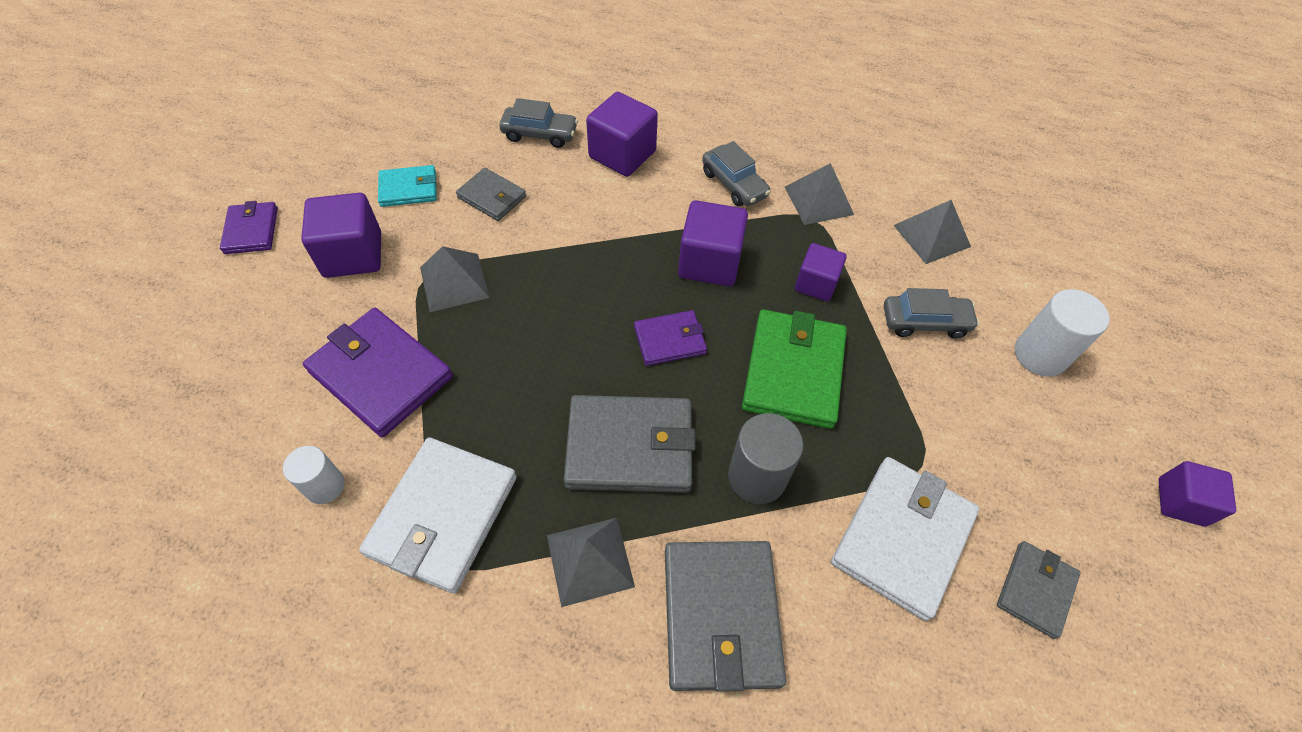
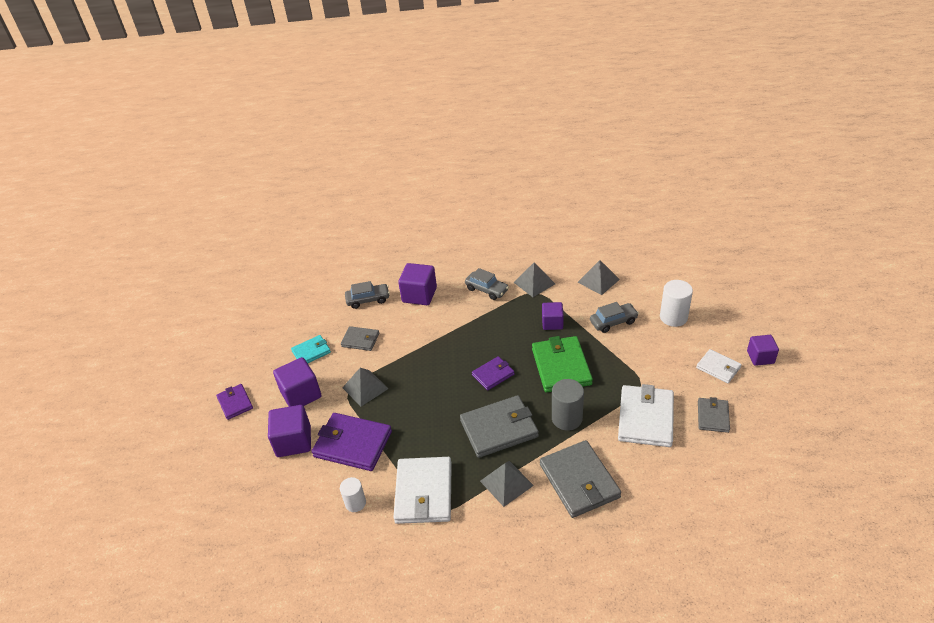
camera: 15 degrees left, 15 degrees down
(709, 262) = (494, 332): purple cube -> purple cube (293, 441)
(1087, 490) = (718, 368): none -> white wallet

